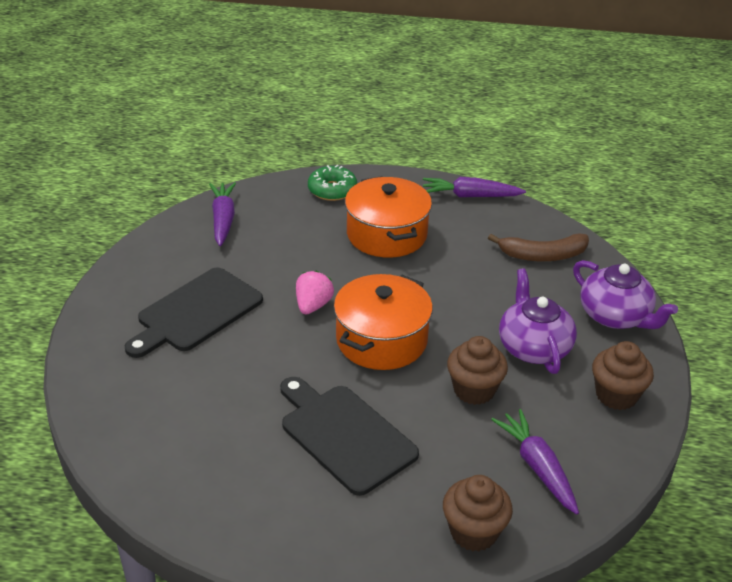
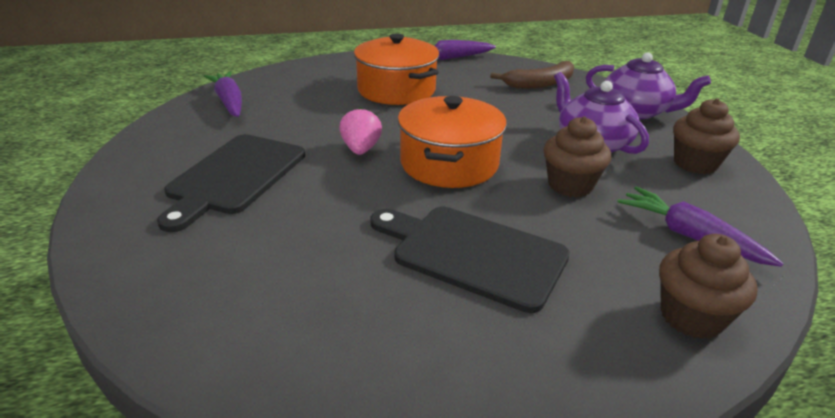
camera: 20 degrees left, 5 degrees down
(332, 190) = (326, 69): green donut -> none

